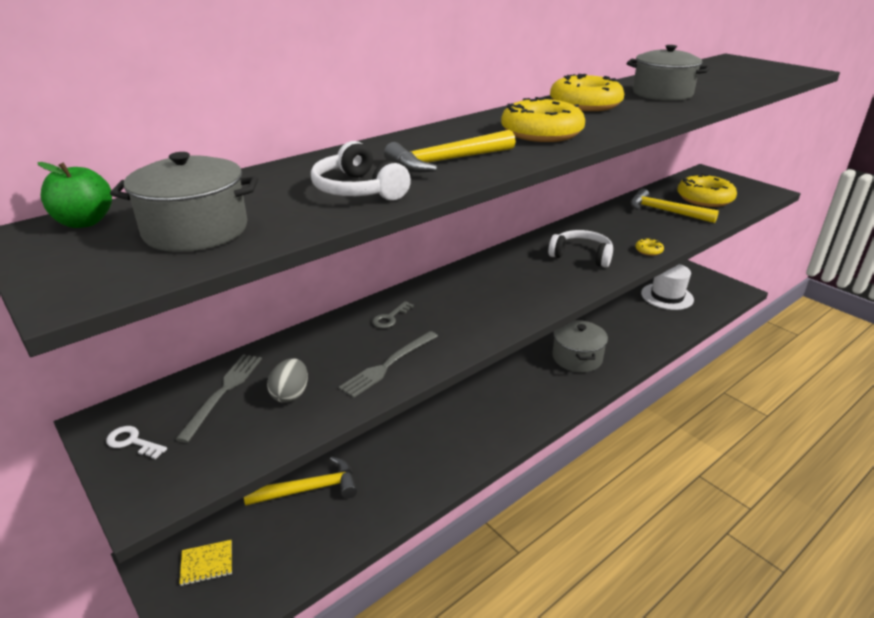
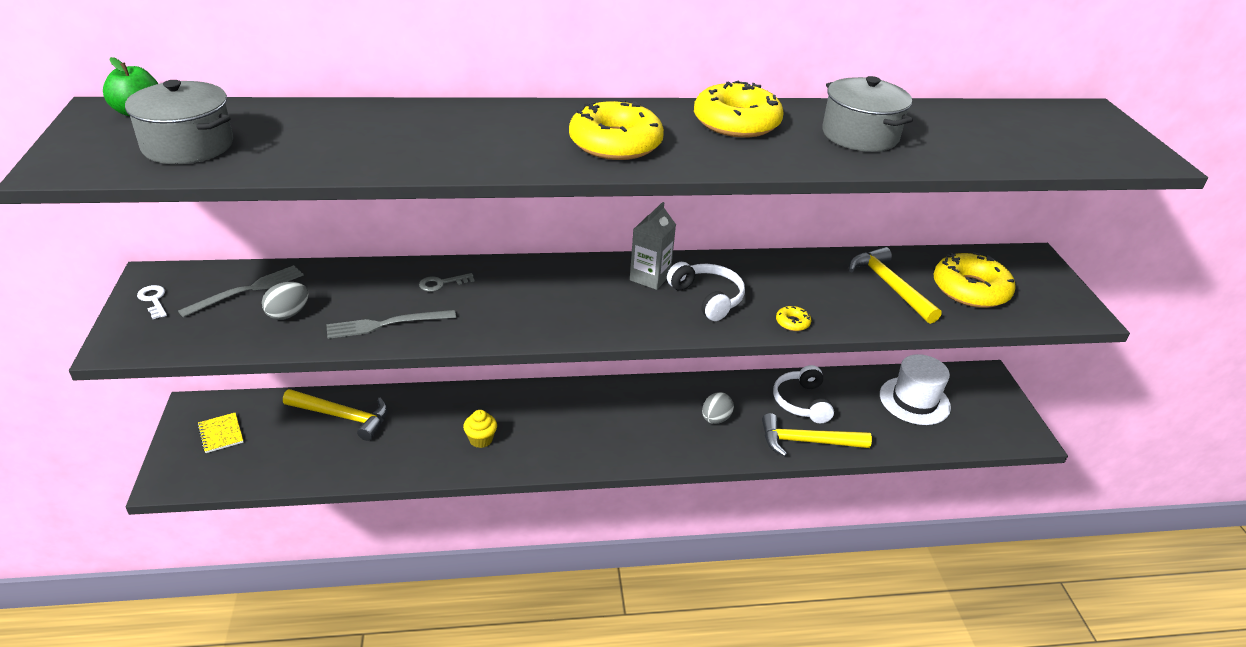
camera: 30 degrees right, 5 degrees up
(207, 563) = (221, 434): yellow notebook -> yellow notebook turned 45 degrees clockwise
(358, 190) = (349, 150): white headphones -> white headphones (802, 402)
(441, 449) = (481, 440): none -> yellow cupcake
(447, 161) = (468, 146): yellow hammer -> yellow hammer (807, 442)
(529, 257) = (650, 277): none -> grey carton
(577, 358) = (715, 419): grey pot -> grey egg

